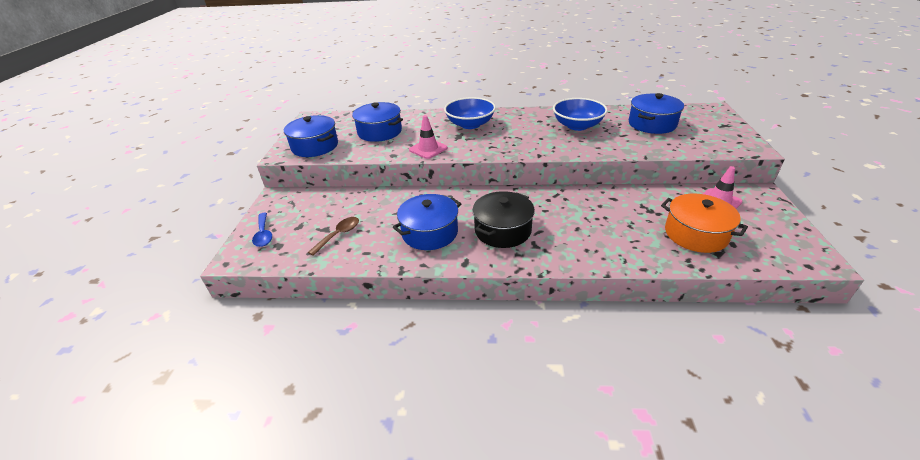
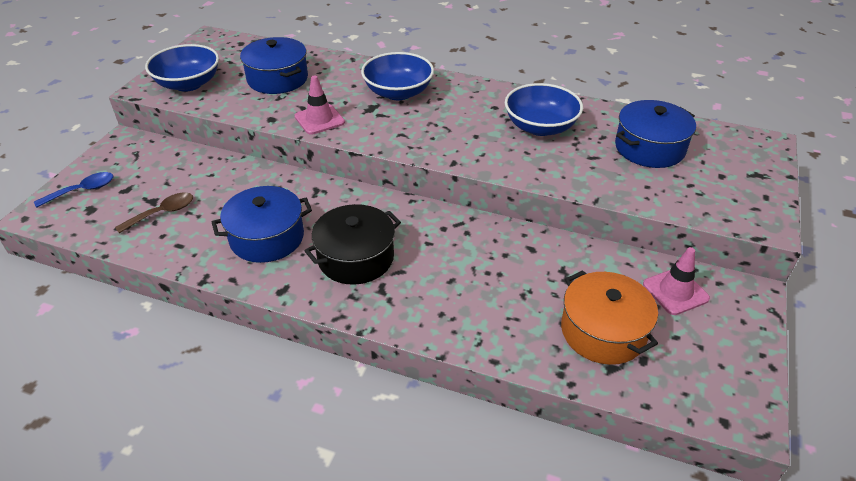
camera: 15 degrees right, 5 degrees up
(263, 234) = (82, 190): blue spoon -> blue spoon turned 120 degrees counterclockwise
(315, 146) = (188, 84): blue pot -> blue bowl

